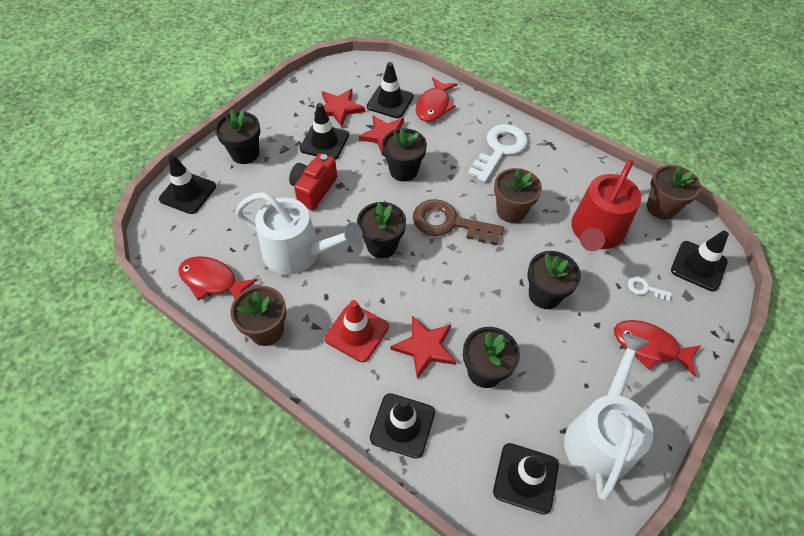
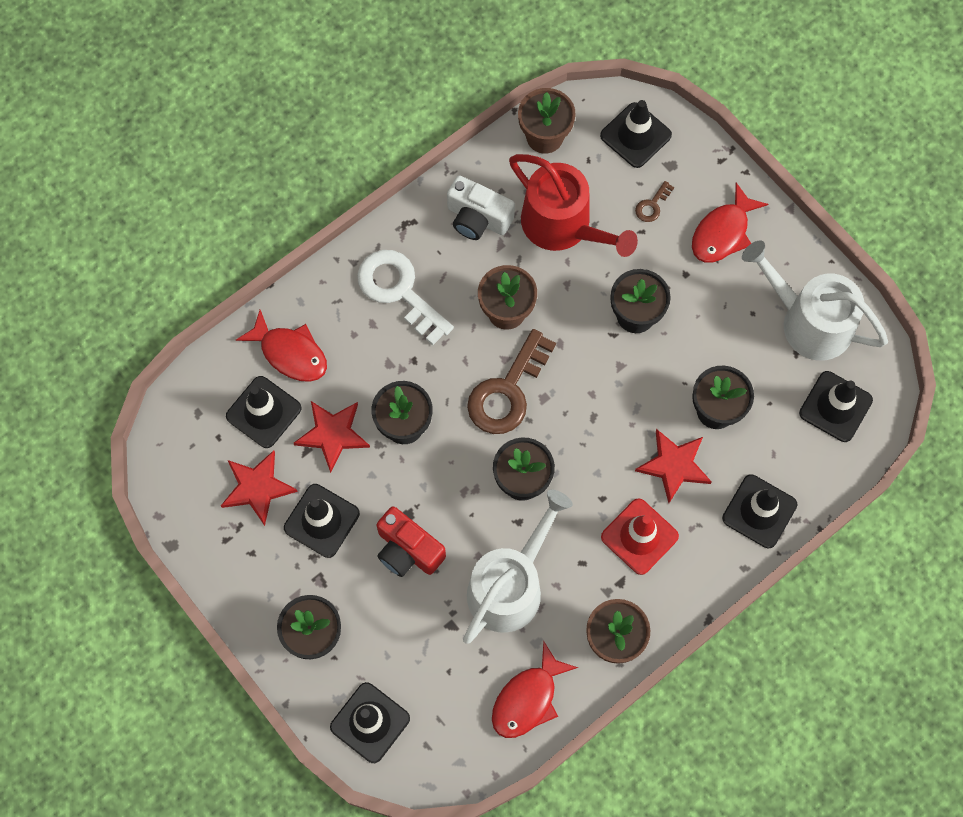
camera: 75 degrees left, 15 degrees up
(575, 181) = (478, 218): none -> white camera
(645, 289) = (652, 205): white key -> brown key

